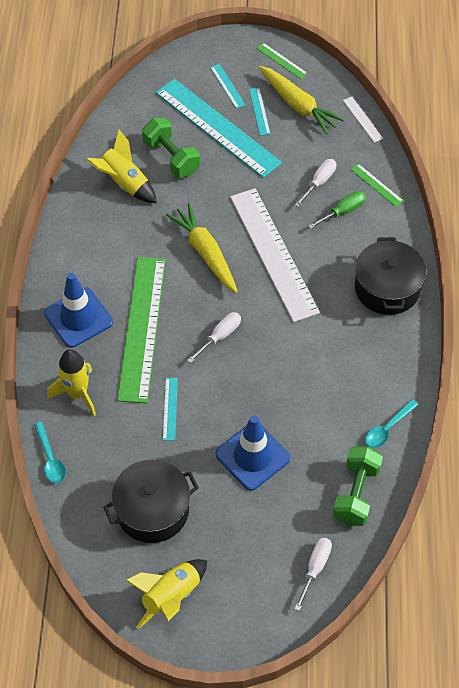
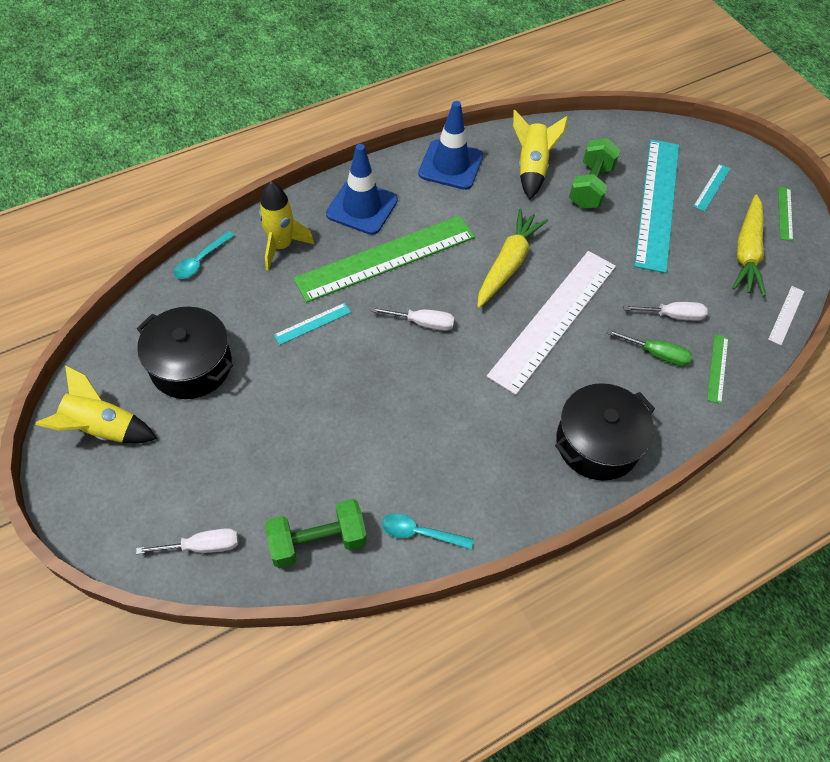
camera: 55 degrees right, 0 degrees up
(252, 456) = (303, 420): blue traffic cone -> blue traffic cone (450, 165)
(259, 111) = (708, 226): turquoise ruler -> none

